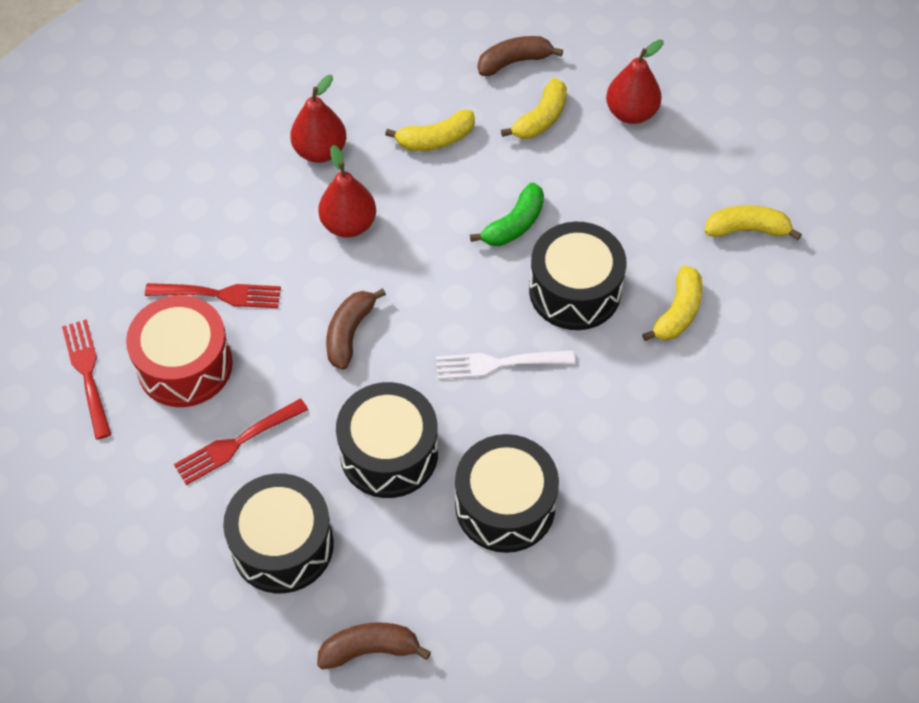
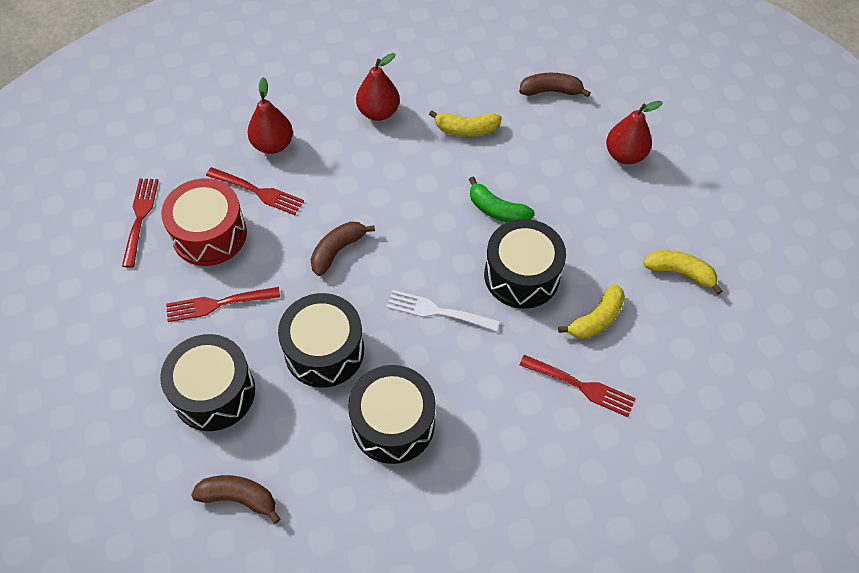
camera: 20 degrees right, 0 degrees up
(349, 224) = (374, 171): red pear -> red pear (273, 145)
(514, 224) = (497, 210): green banana -> green banana turned 60 degrees clockwise
(540, 119) = (552, 138): yellow banana -> none
(692, 392) = (581, 386): none -> red fork

